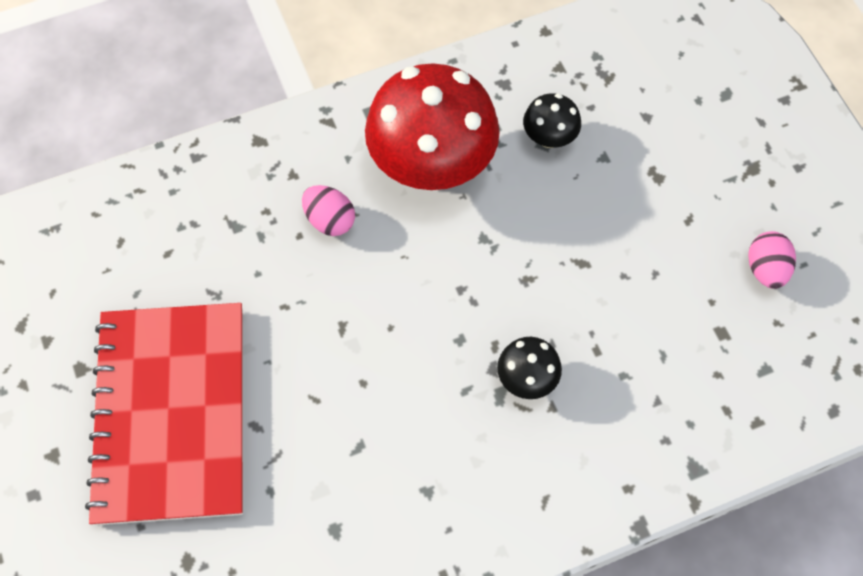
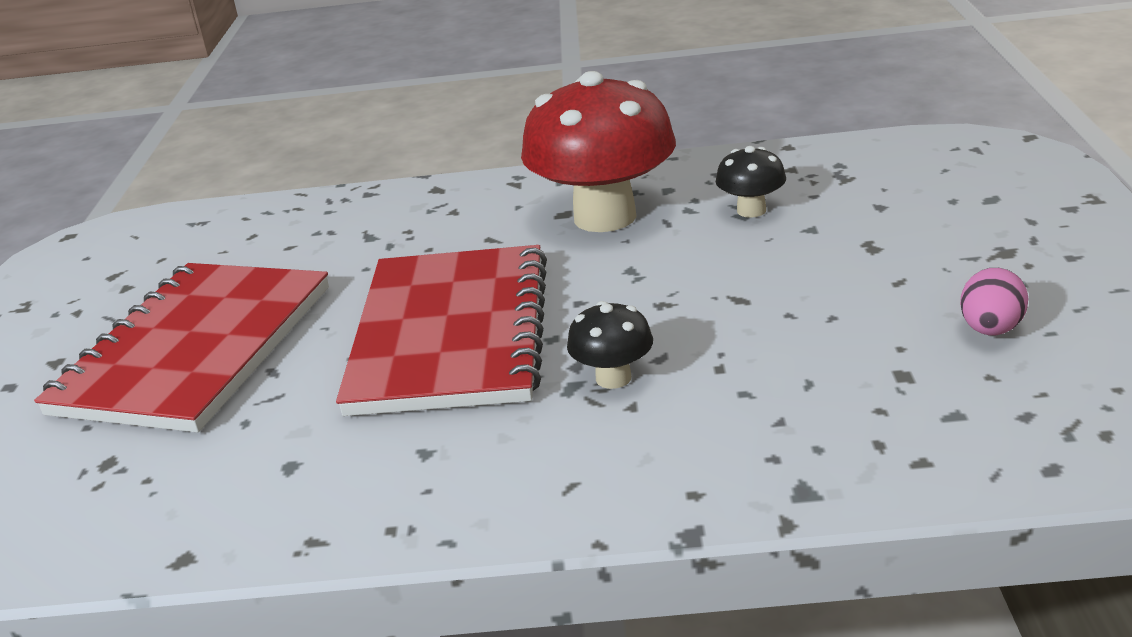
camera: 25 degrees right, 35 degrees down
(330, 220) = (468, 242): pink egg -> none
(378, 350) = (450, 334): none -> red notebook

